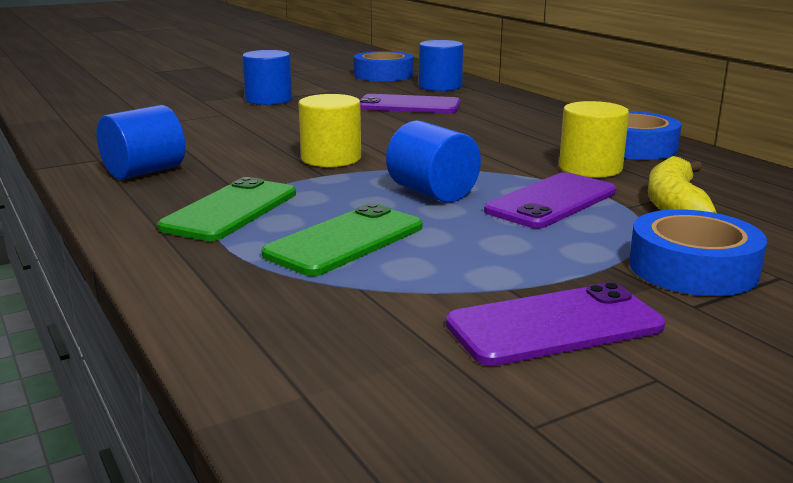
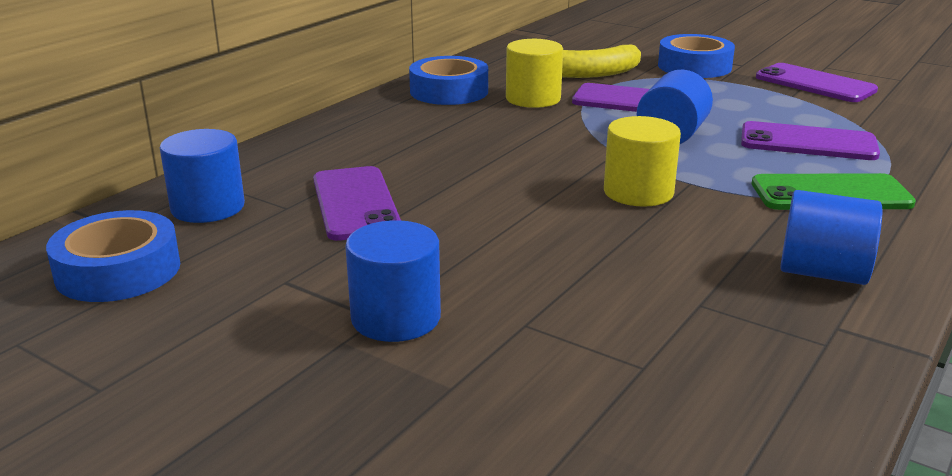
camera: 115 degrees left, 5 degrees up
(345, 241) = (808, 143): green phone -> purple phone

